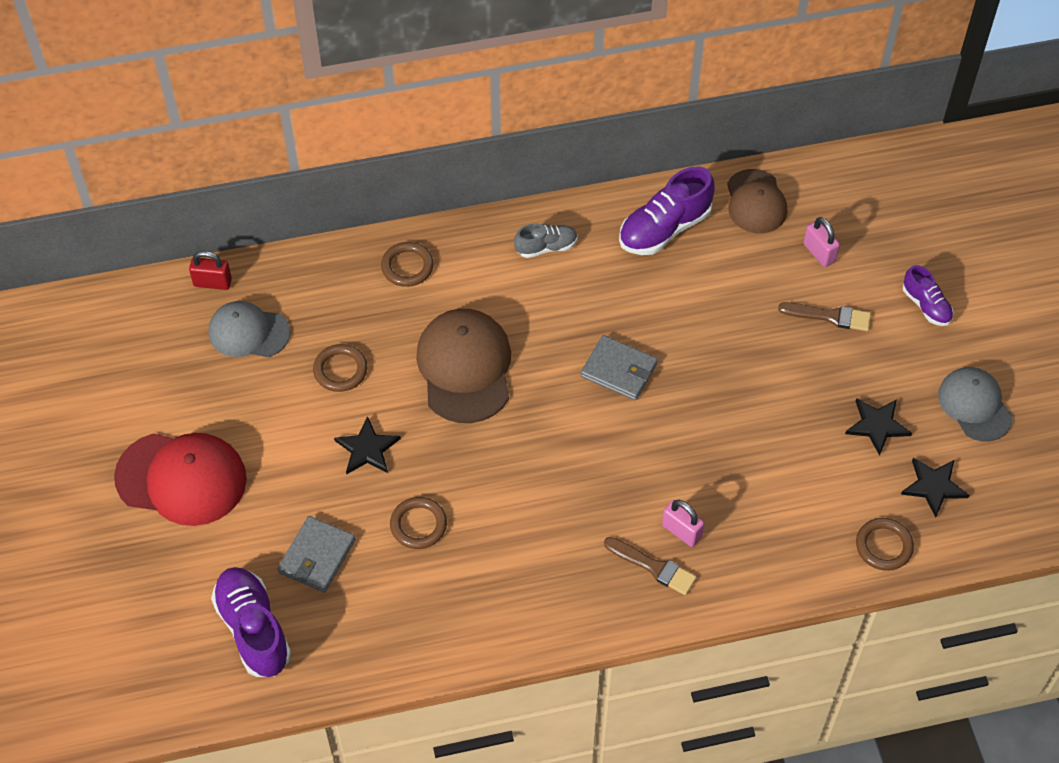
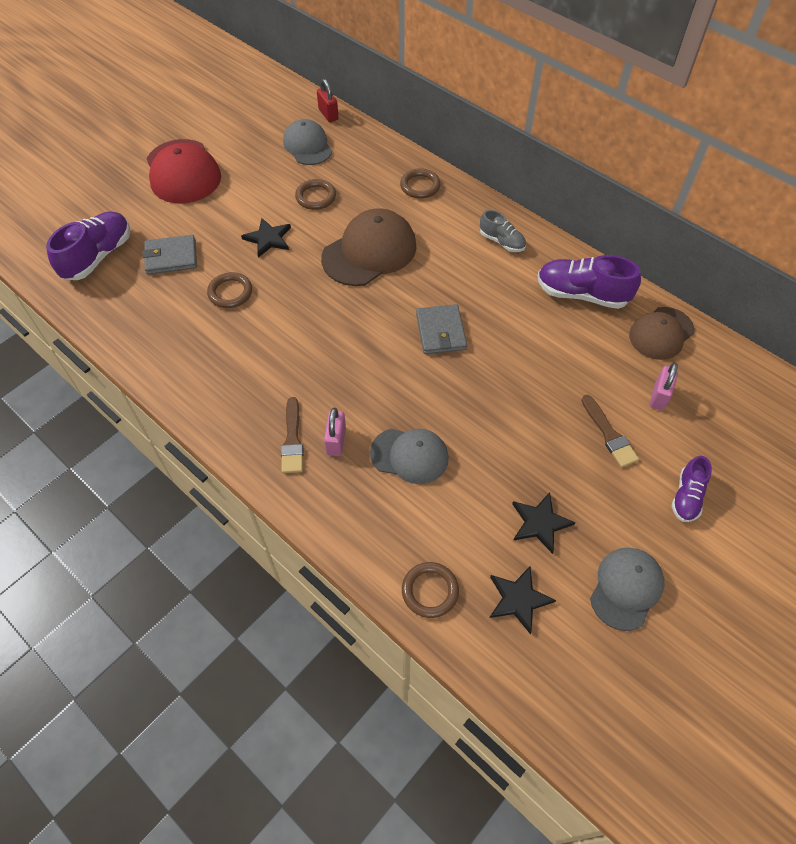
camera: 55 degrees right, 0 degrees up
(741, 481) = (409, 455): none -> grey cap

